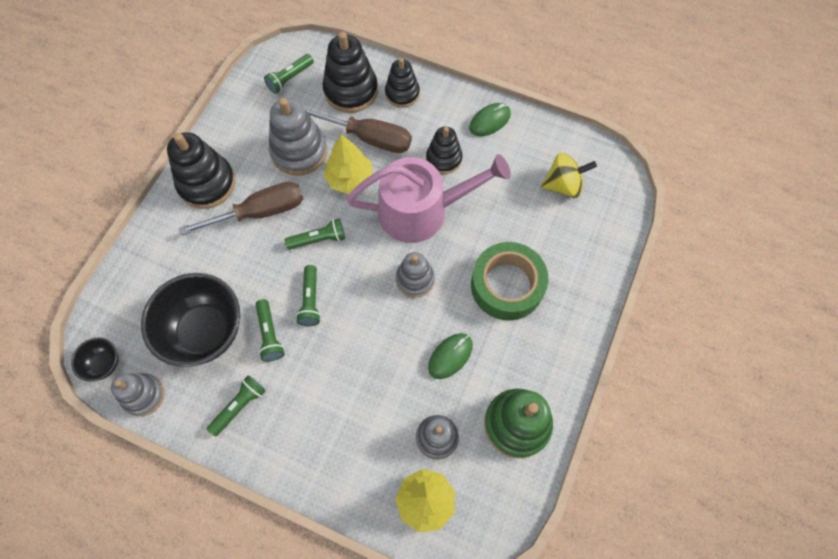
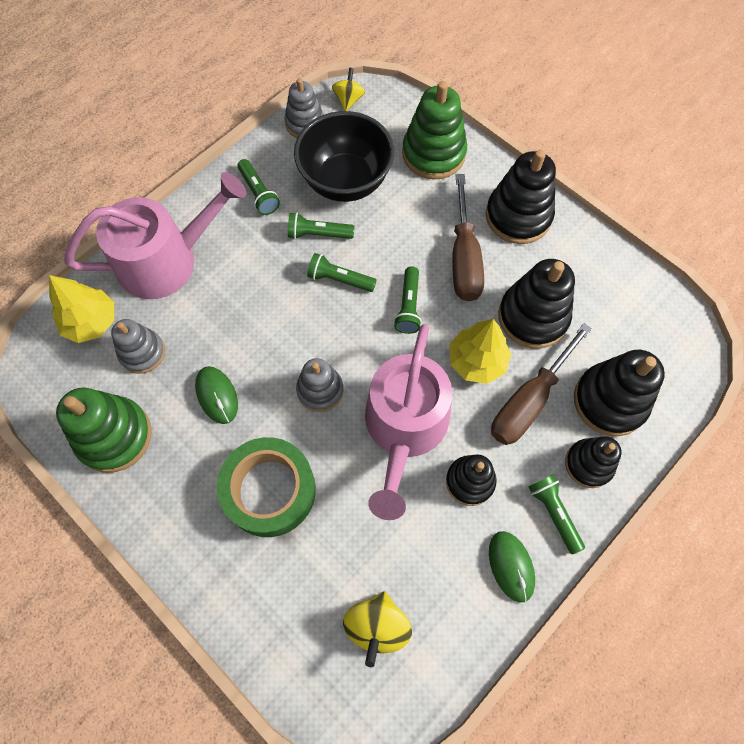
camera: 110 degrees right, 0 degrees up
(104, 364) = (348, 100): black bowl -> yellow spinning top
(155, 266) = (433, 154): none -> green stacking toy
(290, 78) = (647, 335): green flashlight -> green flashlight (553, 513)
(299, 151) = (533, 317): grey stacking toy -> black stacking toy
(339, 461) = (166, 260): none -> pink watering can

